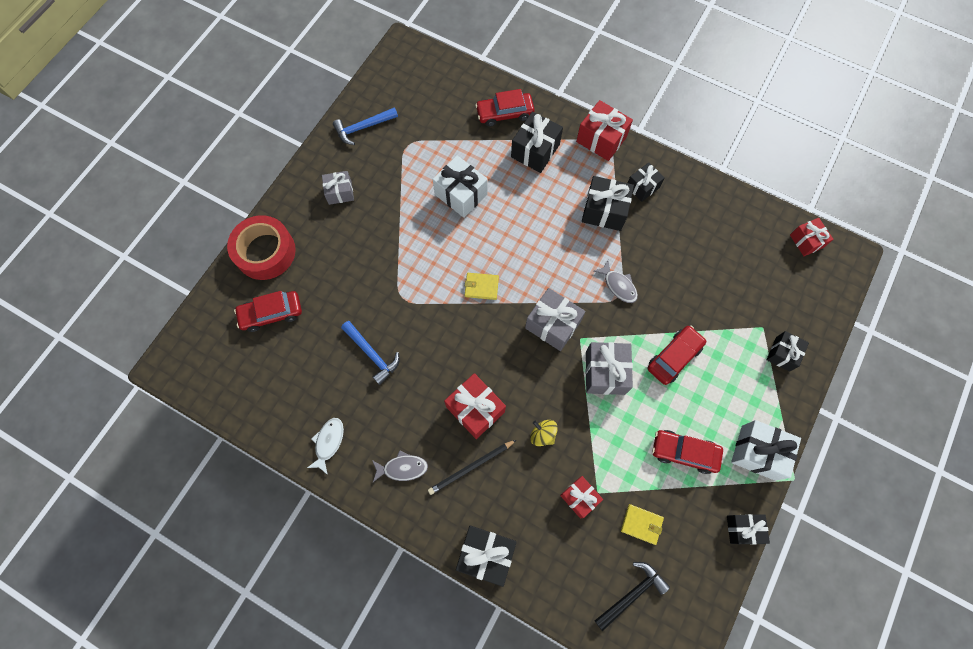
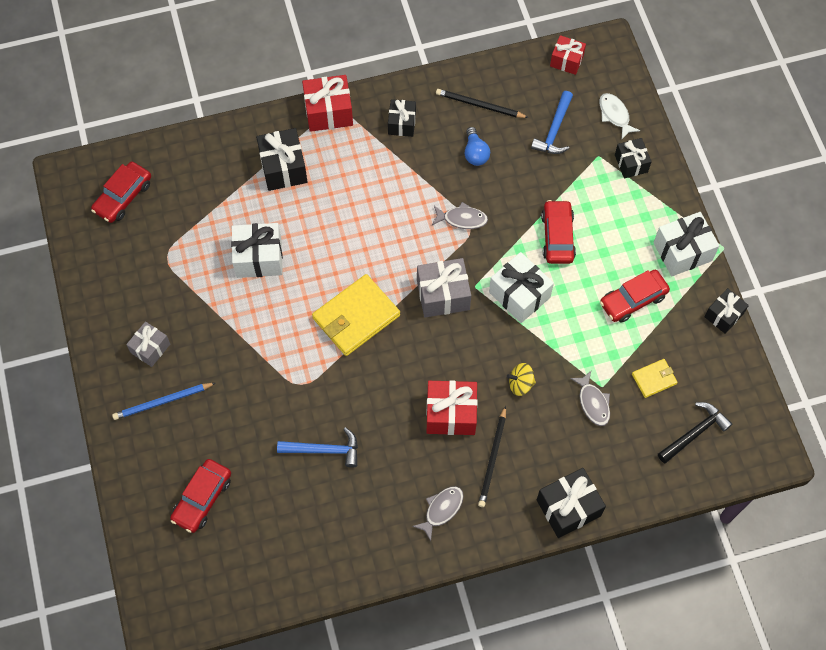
camera: 45 degrees left, 5 degrees down
(265, 252) = (139, 455): red tape -> none
(312, 232) = (162, 402): none -> blue pencil
(328, 442) = (363, 548): white fish -> white fish (614, 115)
(363, 128) = (109, 276): blue hammer -> blue hammer (554, 130)
(481, 287) = (356, 317): yellow wallet -> yellow wallet, size x1.96
(505, 113) = (223, 158): red car -> red car (123, 197)
(579, 497) = (593, 403): red gift -> grey fish
(604, 211) = (391, 169): black gift -> none
(605, 372) = (519, 295): grey gift -> white gift
(632, 593) = (695, 432): black hammer -> black hammer turned 45 degrees clockwise
(673, 249) = (475, 153): none -> blue light bulb
(710, 219) = (479, 105): none -> black pencil

